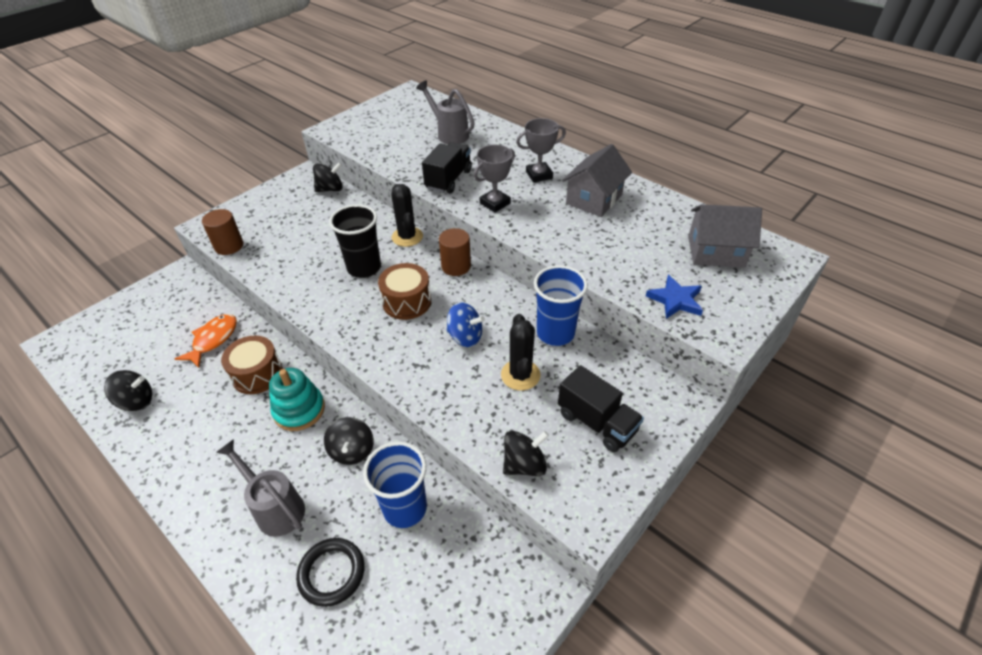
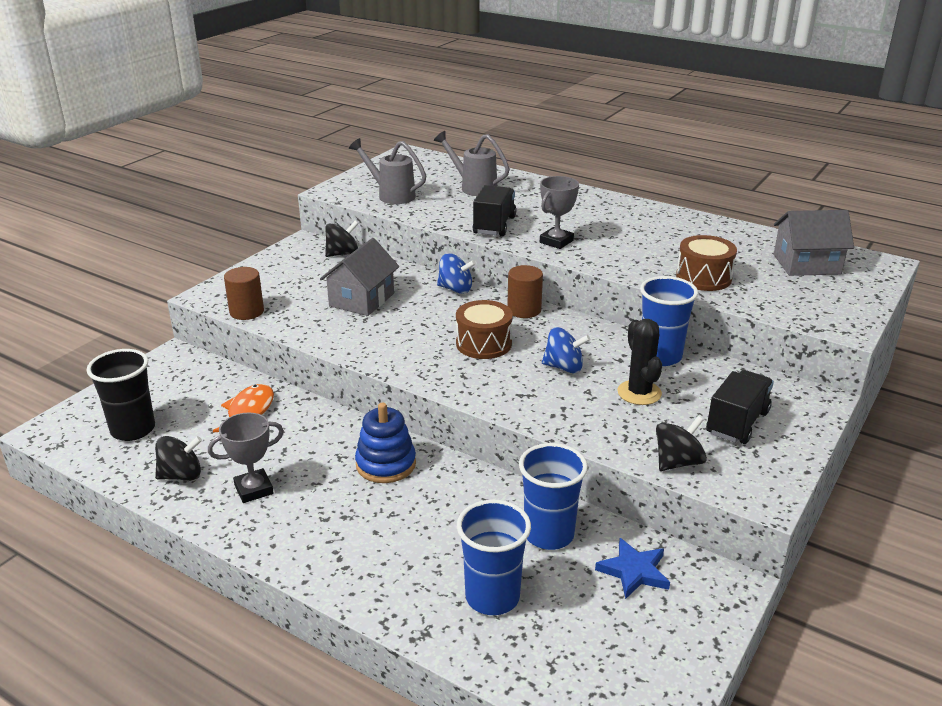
camera: 10 degrees left, 15 degrees down
(257, 374) = (319, 438): brown drum -> brown drum (703, 278)
(275, 507) = (400, 550): grey watering can -> grey watering can (391, 195)
(299, 410) = (386, 464): turquoise stacking toy -> blue stacking toy
(332, 573) = (492, 597): black ring -> blue cup
(352, 451) = (465, 493): black spinning top -> none
(364, 268) = (419, 319): black cup -> black cup (133, 429)
(407, 237) = (455, 289): black cactus -> blue spinning top
(539, 175) = (592, 216): grey trophy -> grey trophy (254, 489)
(594, 199) = (661, 232): grey house -> grey house (362, 300)
(596, 422) = (737, 422): black truck -> black truck turned 90 degrees counterclockwise
(675, 300) = (784, 304): blue star -> blue star (634, 571)

